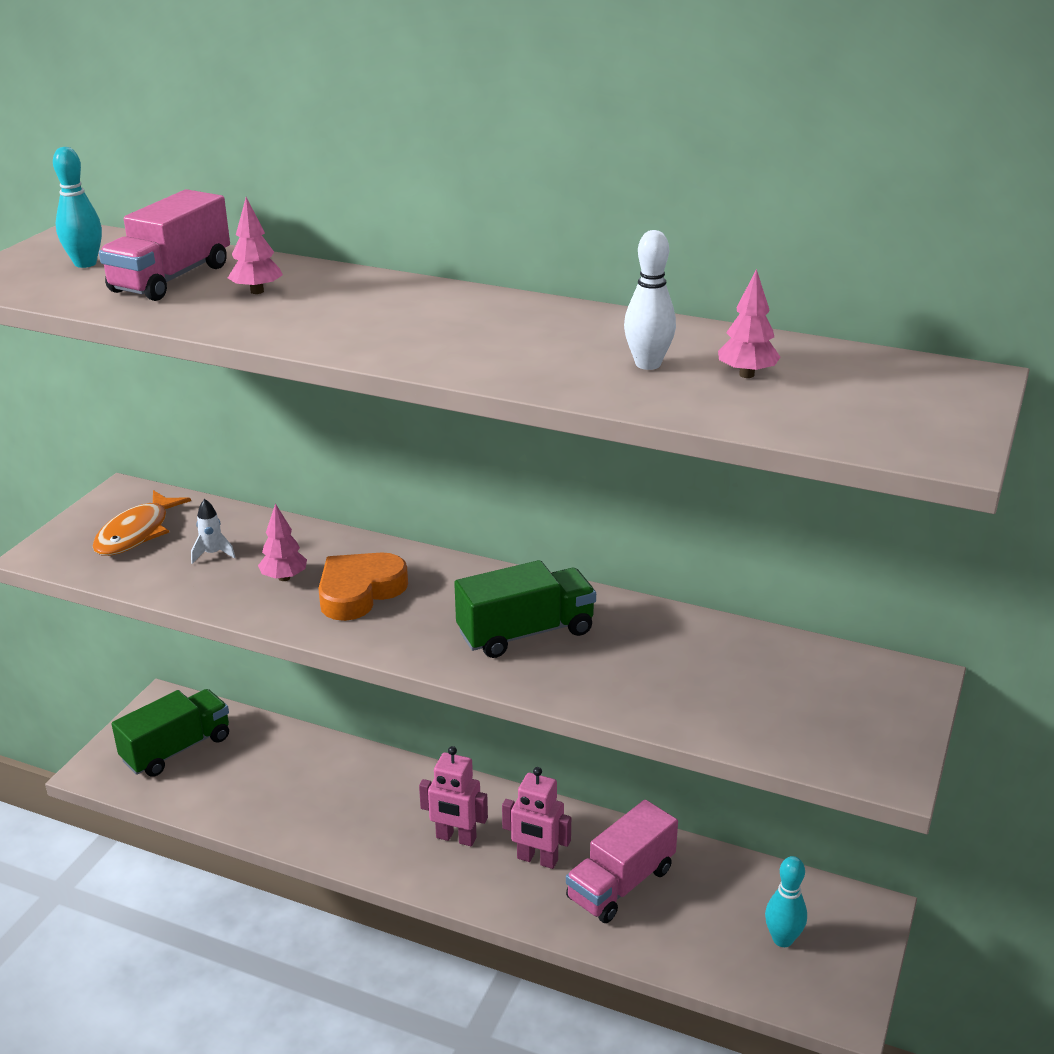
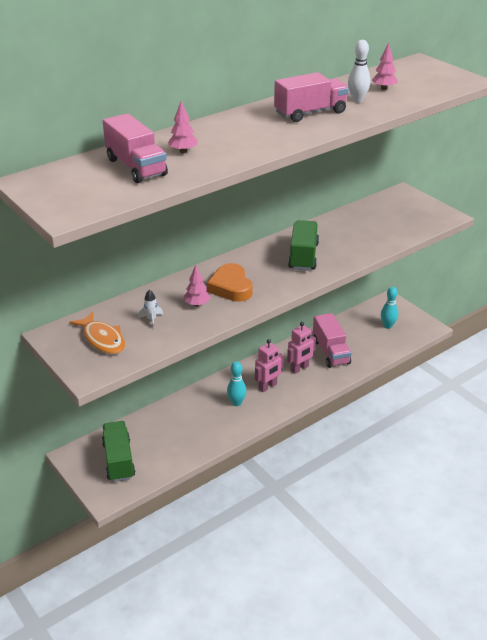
camera: 60 degrees left, 5 degrees up
(85, 263) = (80, 184): turquoise bowling pin -> turquoise bowling pin (236, 403)
(527, 340) = (310, 113): none -> pink truck

